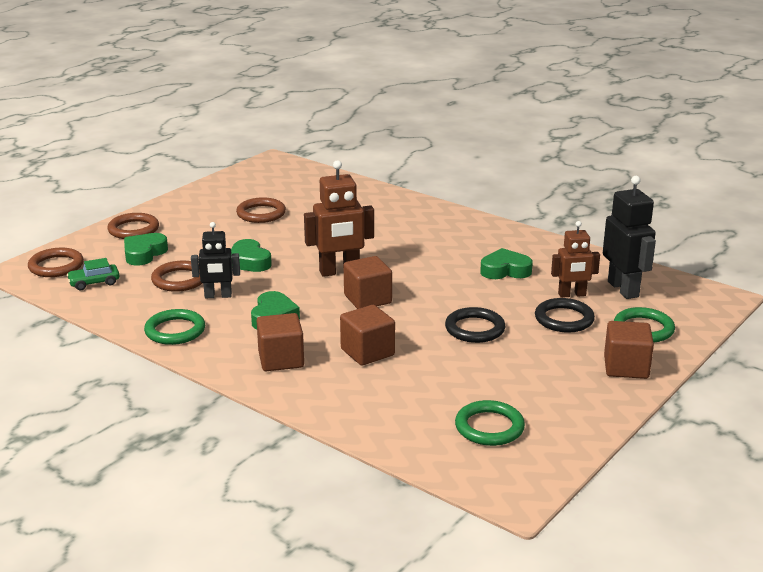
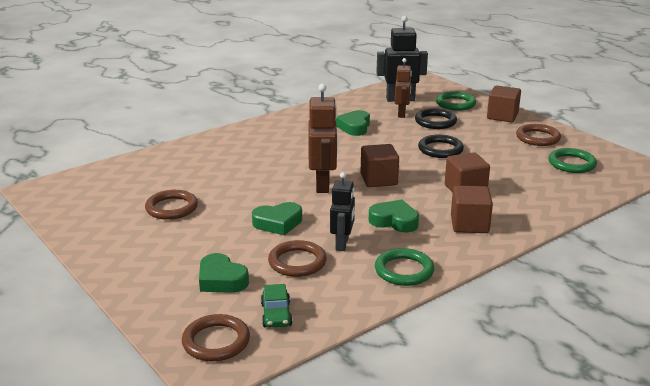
camera: 75 degrees left, 0 degrees up
(133, 229) = (151, 284): brown ring -> brown ring (537, 138)

